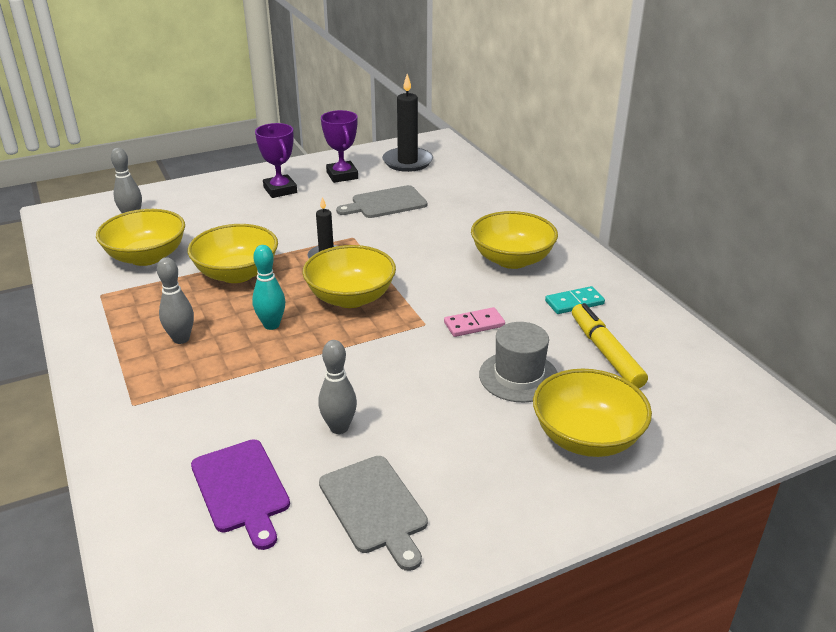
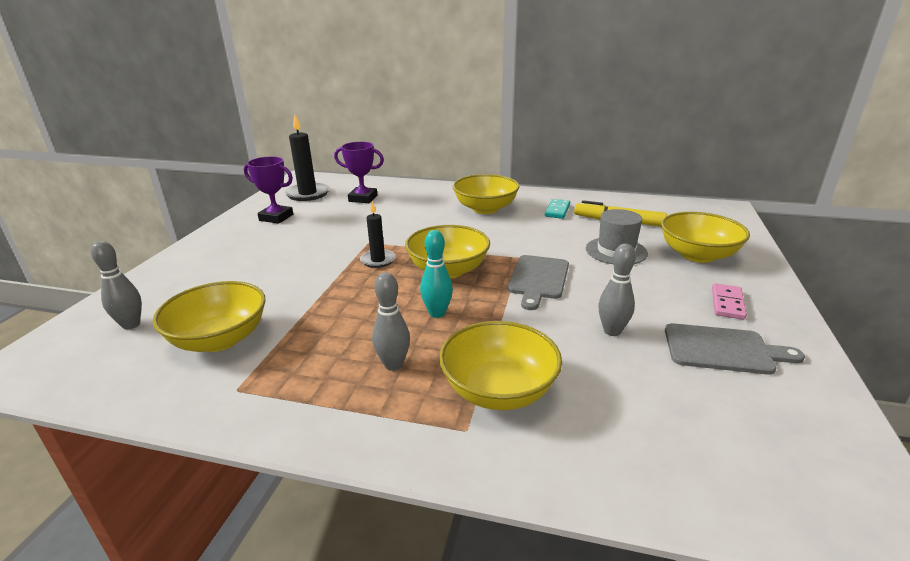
camera: 50 degrees left, 5 degrees down
(237, 274) = (335, 303): yellow bowl -> yellow bowl (499, 390)
(241, 489) = (657, 405): purple cutting board -> none
(280, 190) = (244, 244): purple trophy -> purple trophy (363, 198)
(385, 203) = (346, 217): grey cutting board -> grey cutting board (538, 279)
(474, 324) = (542, 243): pink domino -> pink domino (727, 303)

